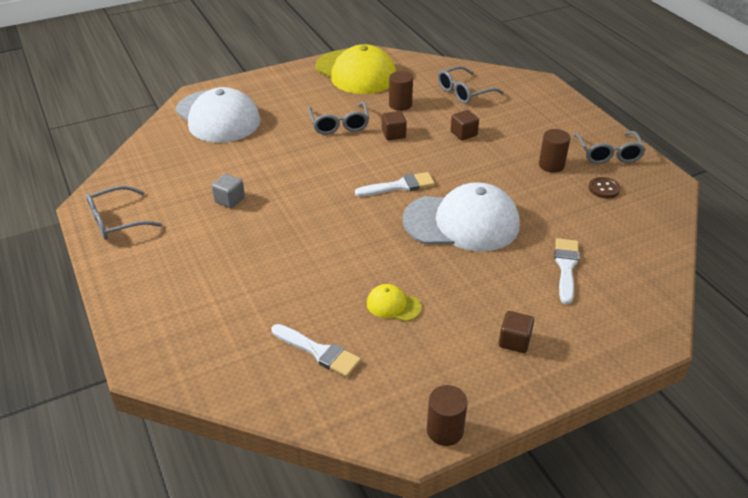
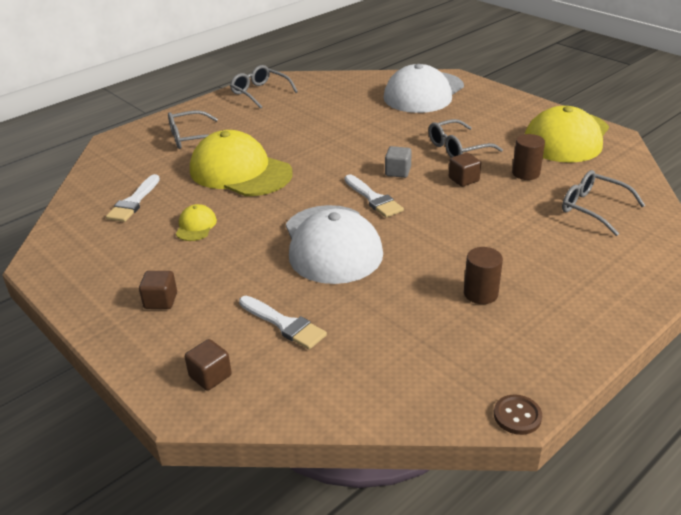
camera: 75 degrees right, 5 degrees down
(229, 200) = (307, 125): grey cube -> grey cube (398, 172)
(300, 261) = (240, 172): none -> yellow cap
(445, 430) = (50, 276): brown cylinder -> none
(463, 134) = (500, 221): brown cube -> brown cube (210, 376)
(566, 267) = (284, 324): white brush -> white brush turned 45 degrees clockwise
(604, 189) = (456, 343): brown button -> brown button (517, 416)
(608, 154) = (544, 341): grey glasses -> grey glasses (191, 138)

